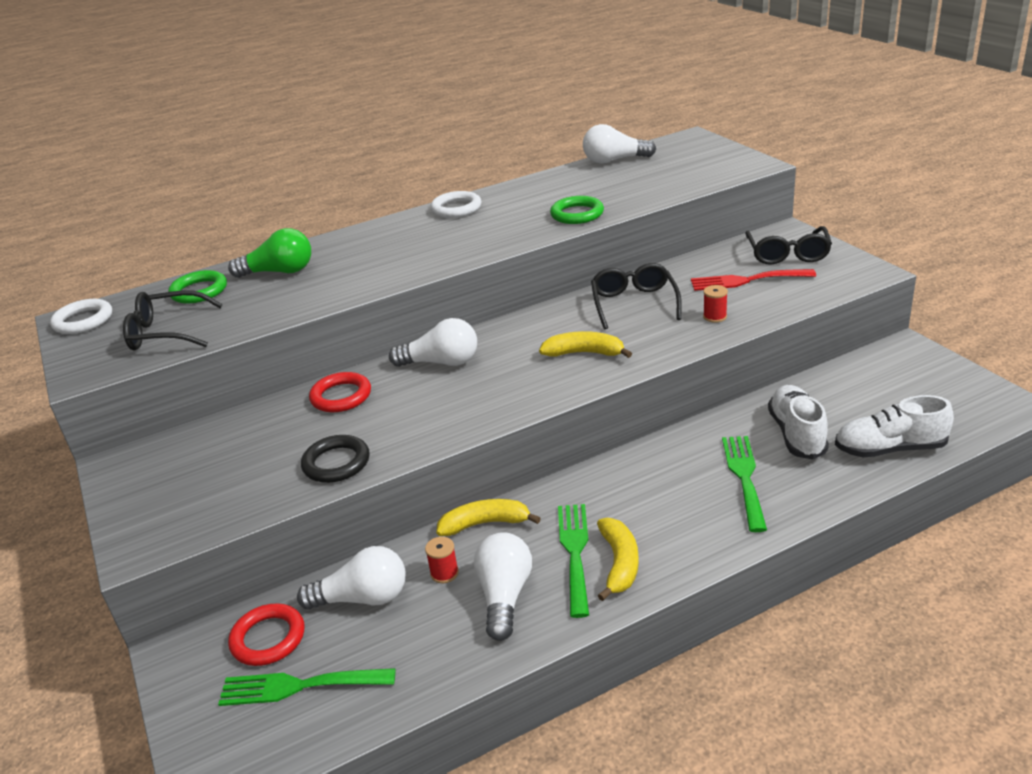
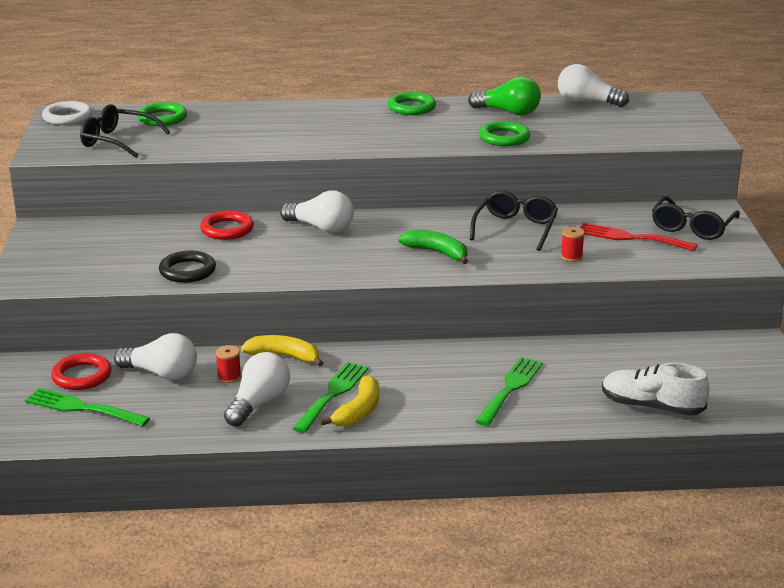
camera: 20 degrees right, 5 degrees down
(279, 272) = (231, 120): green light bulb -> green light bulb (508, 112)
(456, 208) = (411, 107): white ring -> green ring
(584, 353) = (437, 252): yellow banana -> green banana
(796, 434) = (585, 374): white shoe -> none

